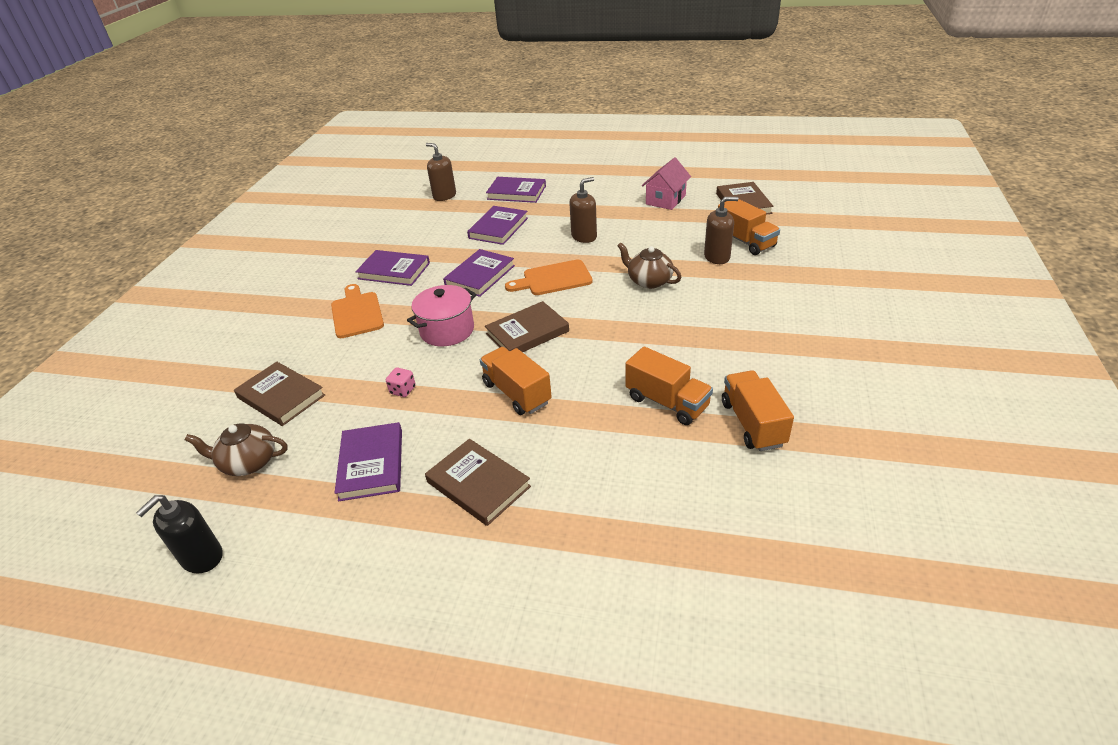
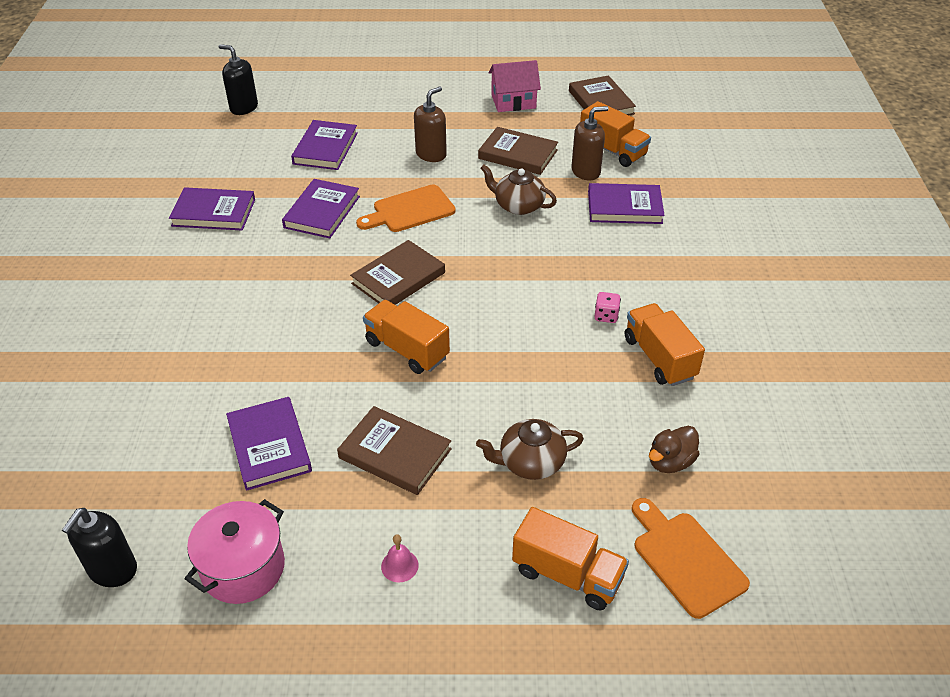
camera: 15 degrees left, 5 degrees up
(248, 462) = (123, 461): brown teapot -> brown teapot (530, 462)
(281, 396) = (131, 381): brown book -> brown book (518, 154)
(356, 313) = (186, 270): orange cutting board -> orange cutting board (685, 560)
(403, 390) = (276, 359): pink dice -> pink dice (606, 316)
(444, 196) = (244, 108): brown soap dispenser -> black soap dispenser
(447, 330) = (304, 283): pink pot -> pink pot (243, 568)
(450, 592) = (399, 565): none -> pink bell
(516, 192) = (333, 99): purple book -> purple book (624, 207)
(665, 200) = (513, 101): pink house -> pink house turned 60 degrees clockwise
(667, 402) = (569, 344): orange truck -> orange truck (567, 574)
(743, 526) = (670, 462): none -> brown duck

